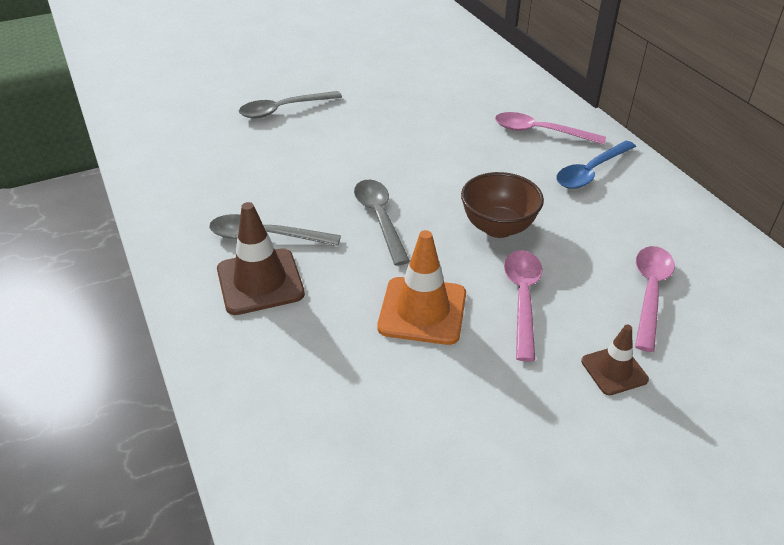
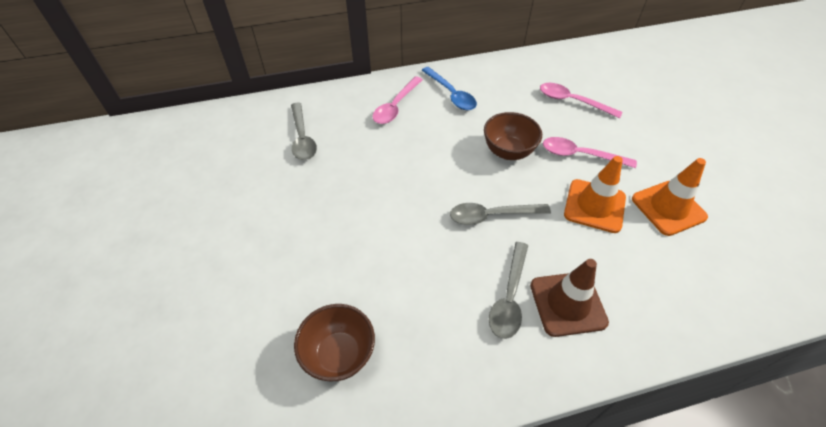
camera: 80 degrees left, 10 degrees up
(199, 140) = (339, 355): none -> brown bowl
(283, 109) = (302, 271): grey spoon -> grey spoon (302, 138)
(443, 396) = (668, 208): none -> orange traffic cone
(614, 370) = (636, 131): brown traffic cone -> none

